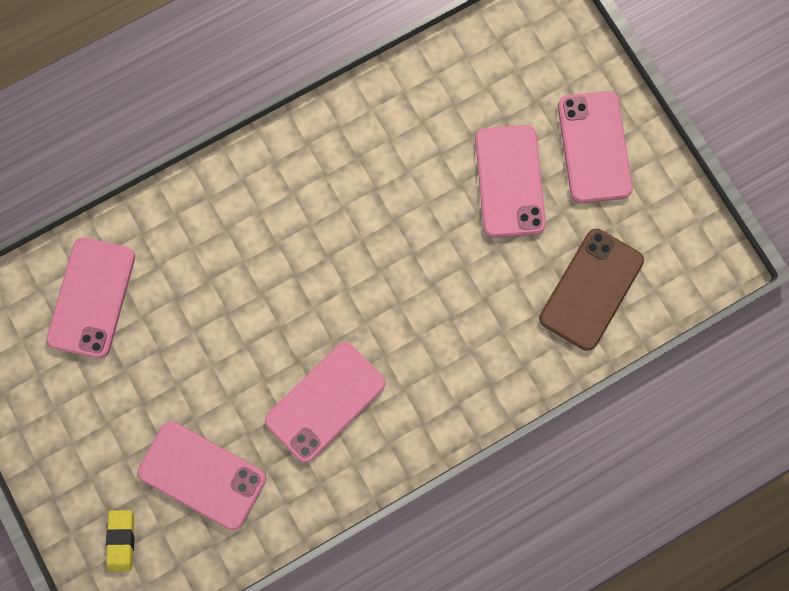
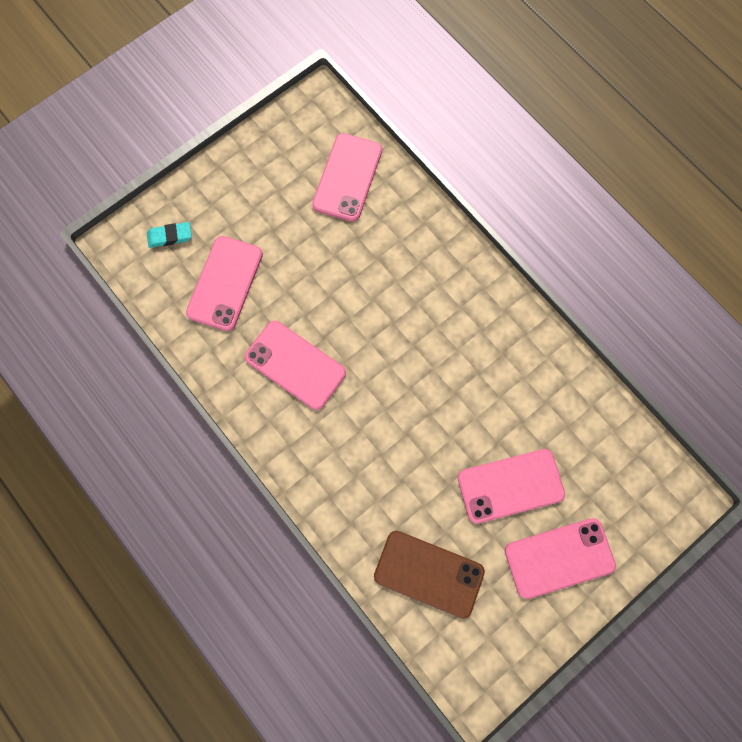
camera: 80 degrees right, 5 degrees down
(92, 297) = (347, 177): pink phone -> pink phone turned 75 degrees counterclockwise
(122, 539) = (170, 236): yellow eraser -> turquoise eraser

